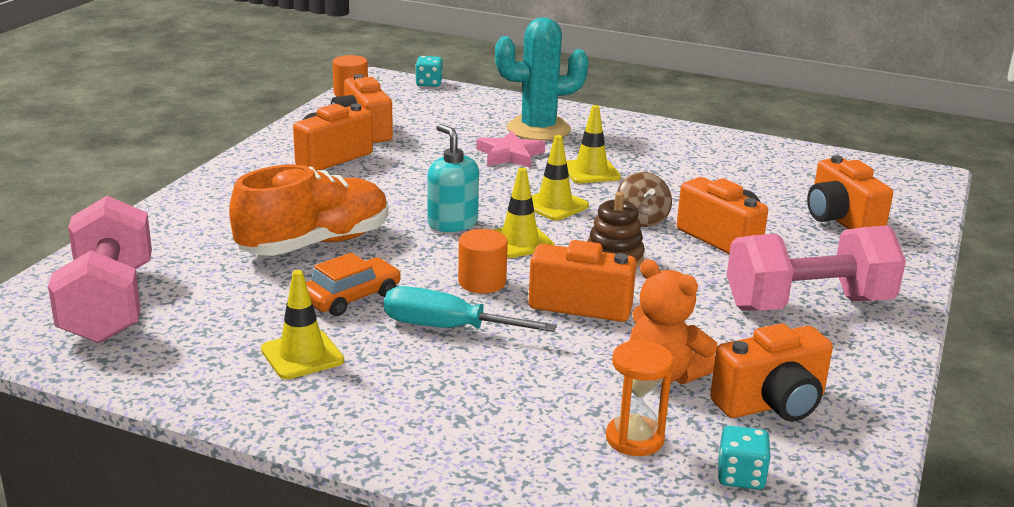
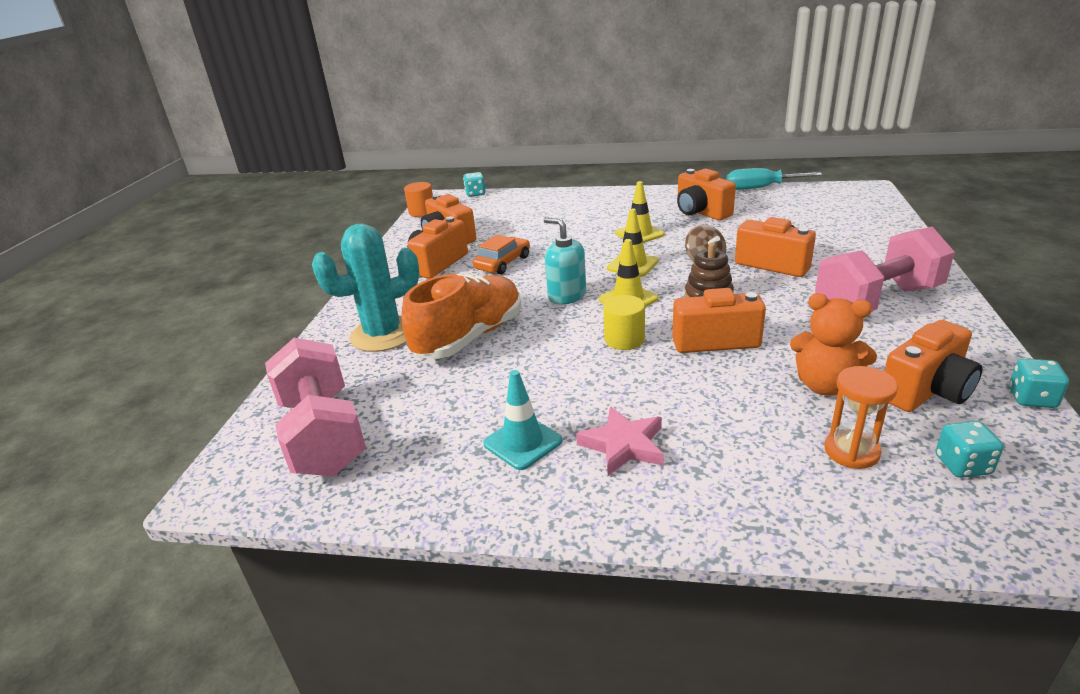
camera: 10 degrees left, 5 degrees up
(302, 355) = (522, 442): yellow traffic cone -> turquoise traffic cone
(351, 297) = (529, 377): orange car -> orange car (503, 263)
(447, 328) = (625, 386): turquoise screwdriver -> turquoise screwdriver (760, 188)
(482, 282) = (624, 339): orange cylinder -> yellow cylinder
(510, 155) = (571, 234): pink star -> pink star (623, 445)
(538, 129) = (578, 211): turquoise cactus -> turquoise cactus (383, 334)
(840, 220) = (841, 233): orange camera -> orange camera (701, 212)
(883, 436) = (1031, 398): none -> turquoise dice

